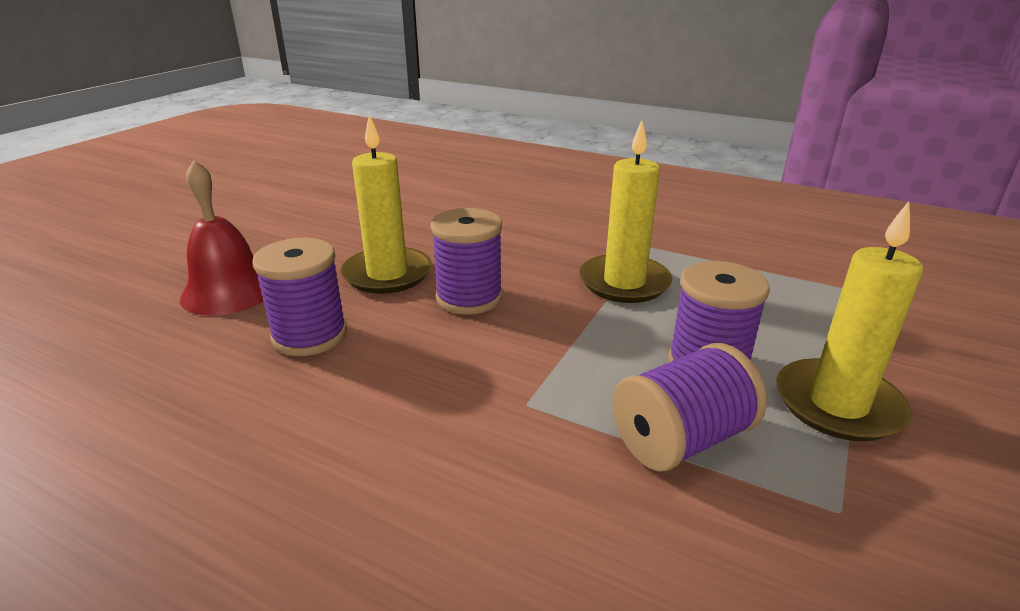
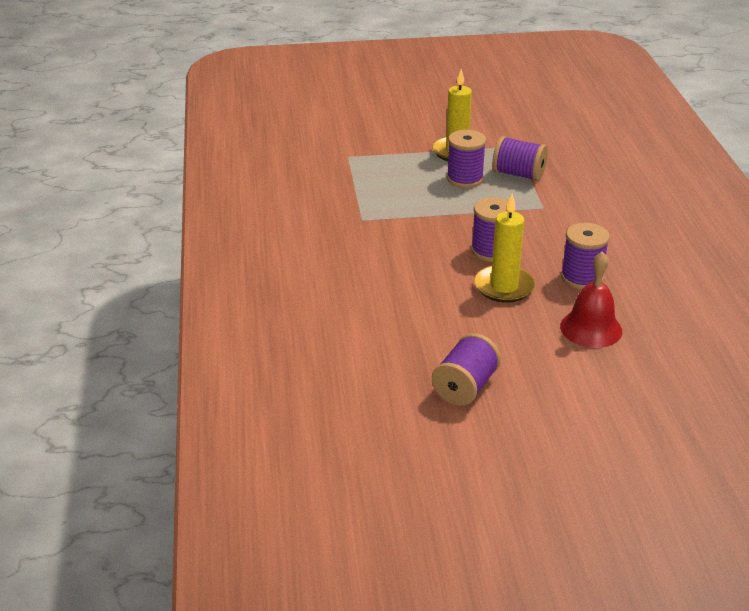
camera: 125 degrees left, 5 degrees up
(298, 203) = (465, 387): none -> purple spool
(624, 282) = (417, 214): yellow candle -> none

